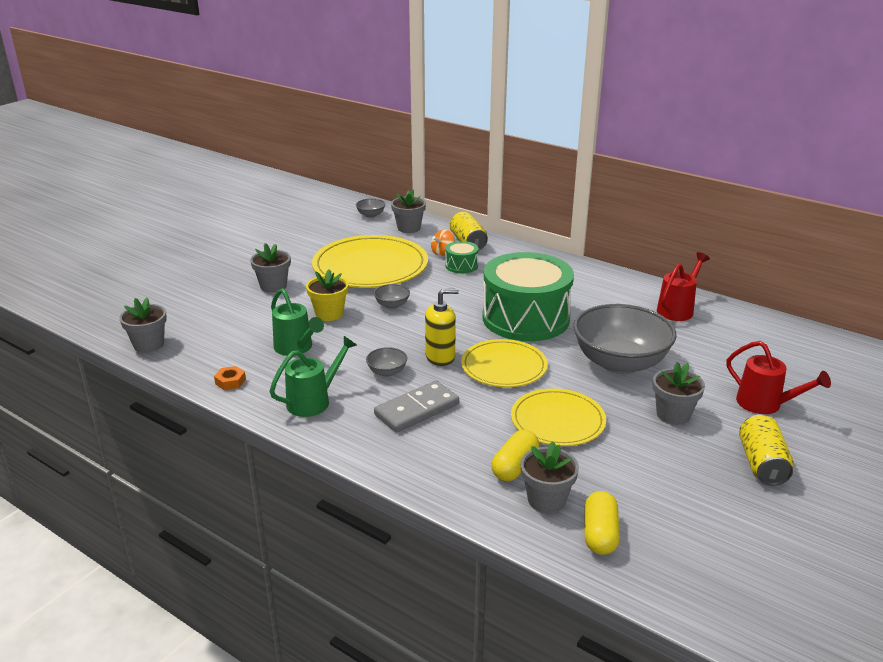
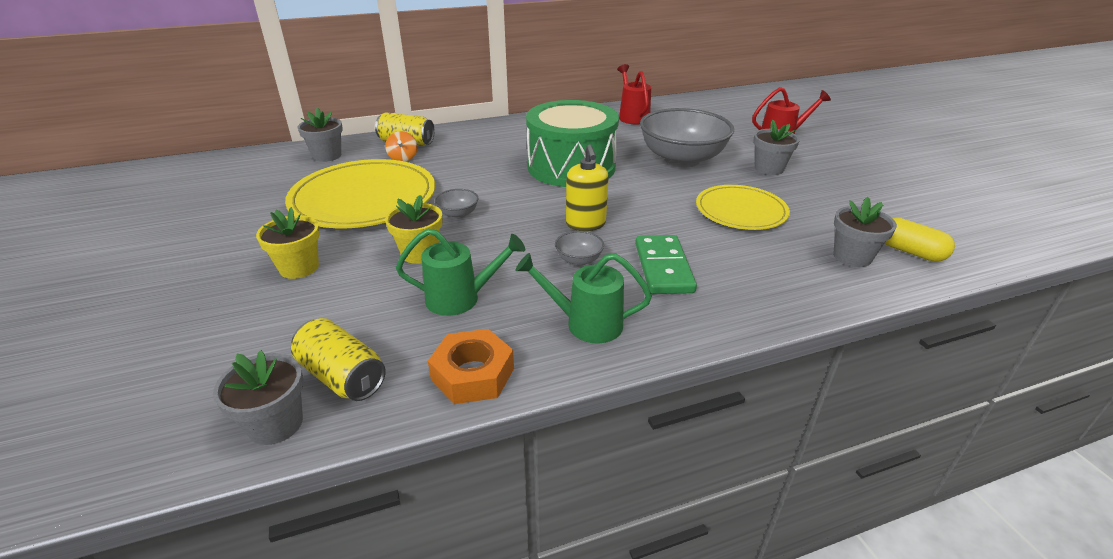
camera: 55 degrees left, 5 degrees up
(230, 381) = (472, 374): orange nut -> orange nut, size x1.85
(273, 286) = (299, 267): grey flower pot -> yellow flower pot
(314, 401) = (585, 323): green watering can -> green watering can turned 75 degrees counterclockwise
(371, 215) = (261, 163): grey bowl -> none
(416, 409) = (663, 268): grey domino -> green domino
(440, 357) = (585, 224): yellow soap dispenser -> yellow soap dispenser turned 150 degrees clockwise
(461, 265) = (441, 159): green drum -> none
(504, 367) = (636, 202): yellow plate -> none
(514, 466) = (794, 253): yellow capsule -> none
(762, 464) = (850, 165): yellow can -> yellow can (342, 376)

